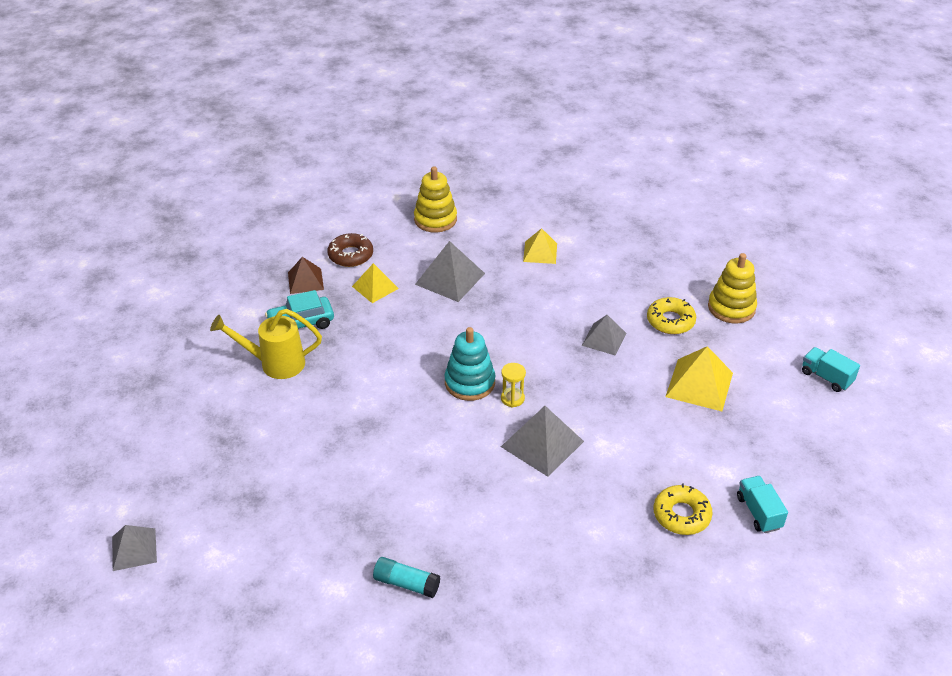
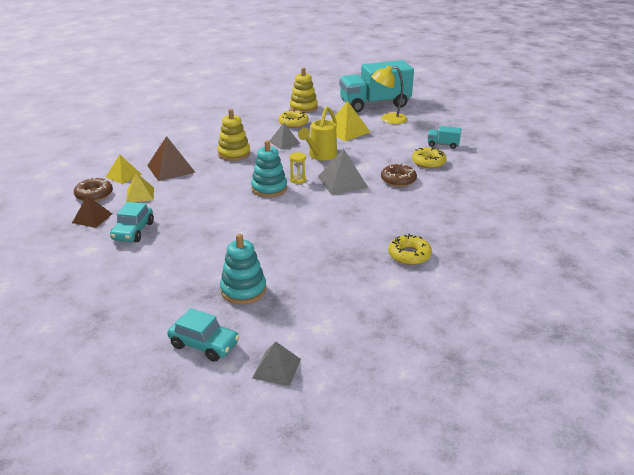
camera: 60 degrees left, 10 degrees down
(144, 476) = (204, 344): none -> turquoise car
(246, 462) = (243, 290): none -> turquoise stacking toy
(274, 363) = (159, 253): yellow watering can -> yellow watering can (320, 156)
(406, 583) = (409, 255): turquoise glue stick -> yellow donut
(435, 219) = (109, 157): yellow stacking toy -> yellow stacking toy (234, 154)
(450, 278) = (171, 169): grey pyramid -> brown pyramid
(540, 252) = (190, 137): yellow pyramid -> yellow pyramid (123, 175)
(596, 500) = (398, 180): none -> brown donut
(787, 414) = (388, 119): none -> yellow lamp
(826, 377) = (374, 104): turquoise truck -> turquoise truck, size x2.45

